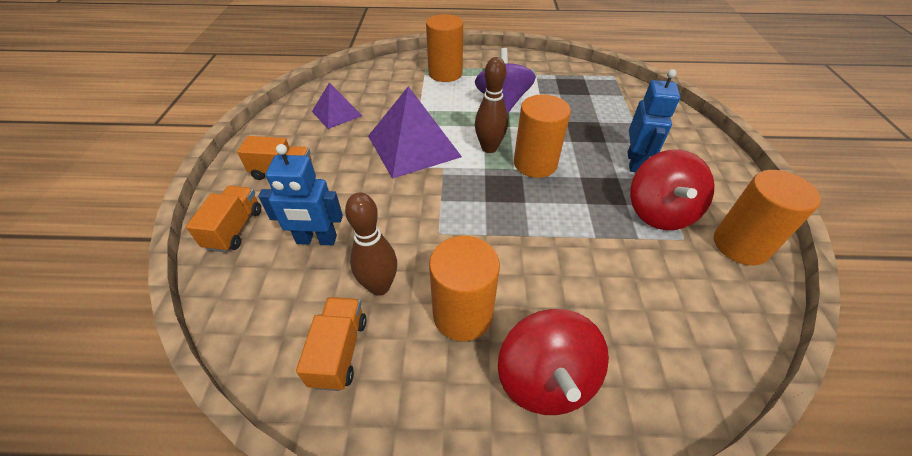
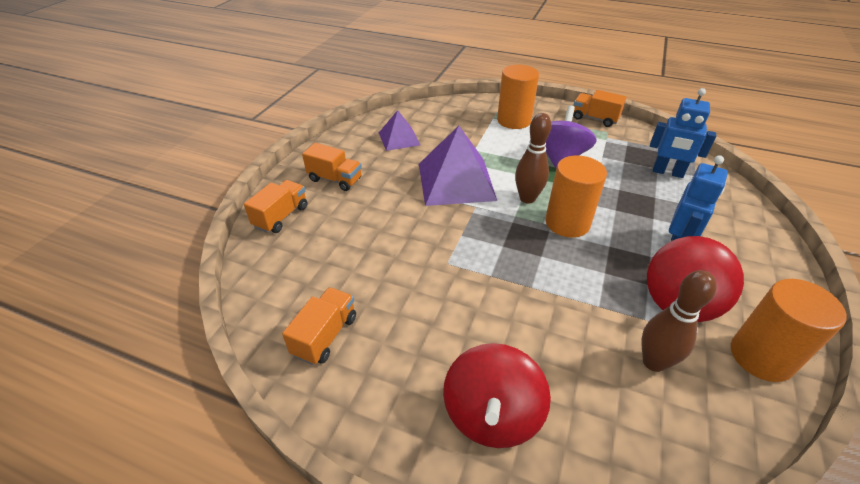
camera: 20 degrees right, 5 degrees down
(316, 240) = (341, 242): blue robot -> blue robot (667, 172)
(379, 286) = (378, 294): brown bowling pin -> brown bowling pin (653, 362)
(462, 314) = (439, 337): orange cylinder -> none
(518, 58) = (594, 119): none -> orange truck

